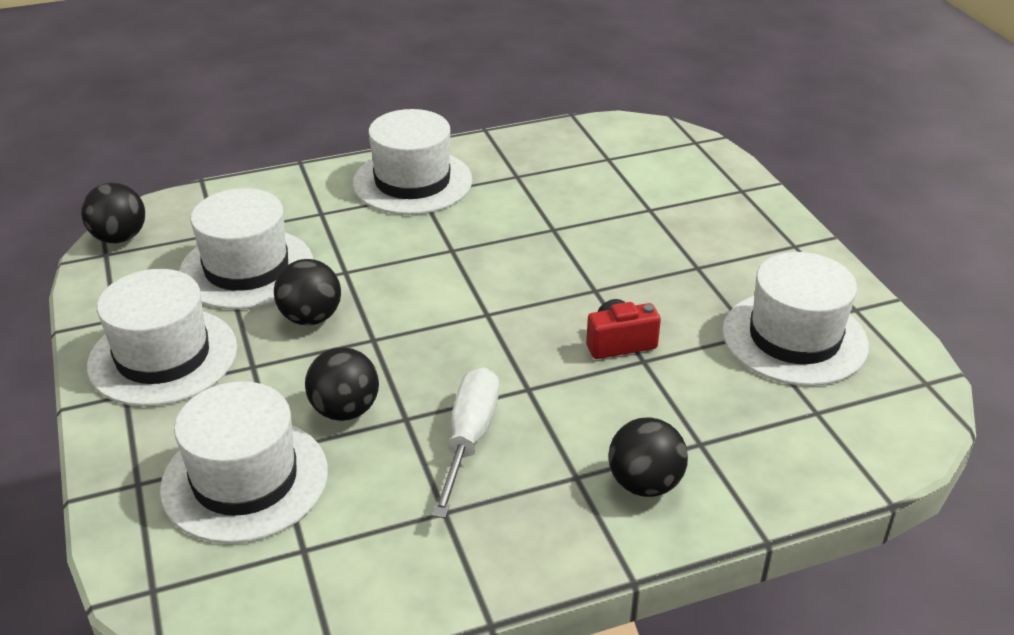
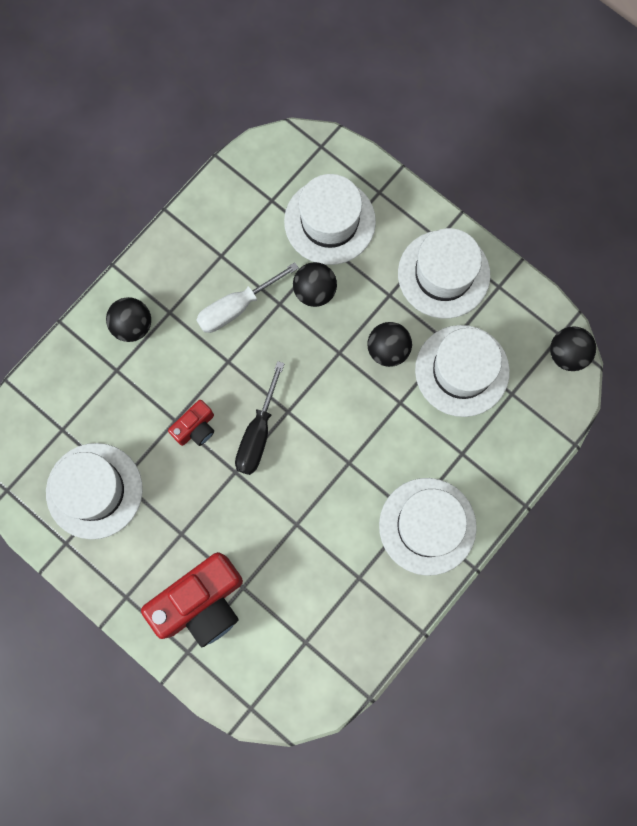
camera: 150 degrees right, 40 degrees up
(469, 439) = (237, 307): white screwdriver -> white screwdriver turned 75 degrees clockwise
(540, 309) = (258, 433): none -> black screwdriver
(704, 214) = (201, 602): none -> red camera

